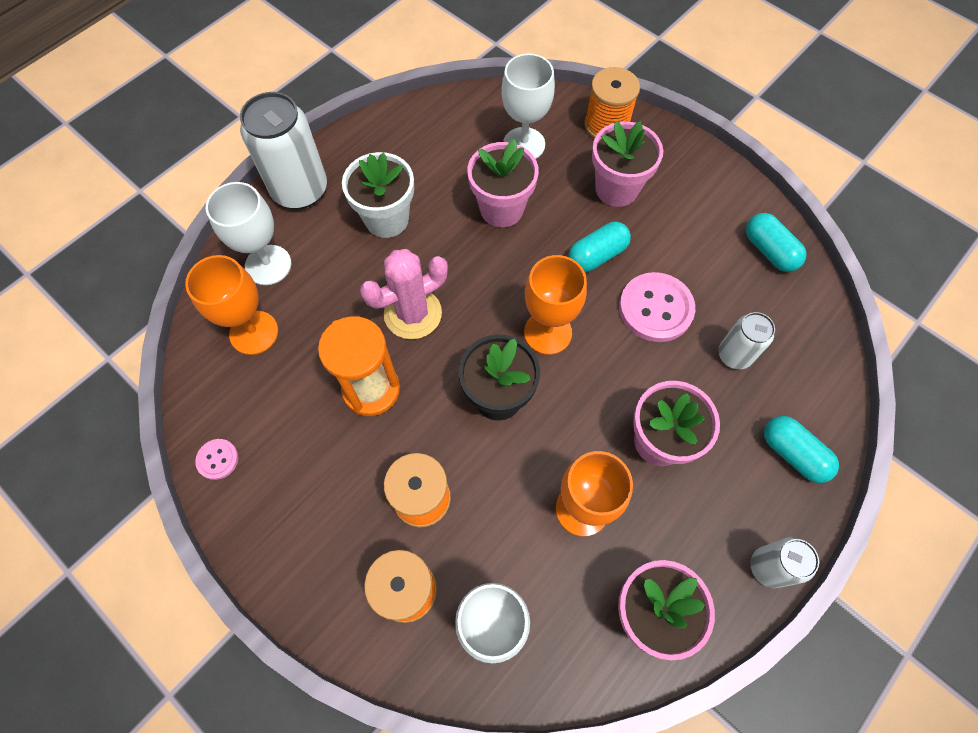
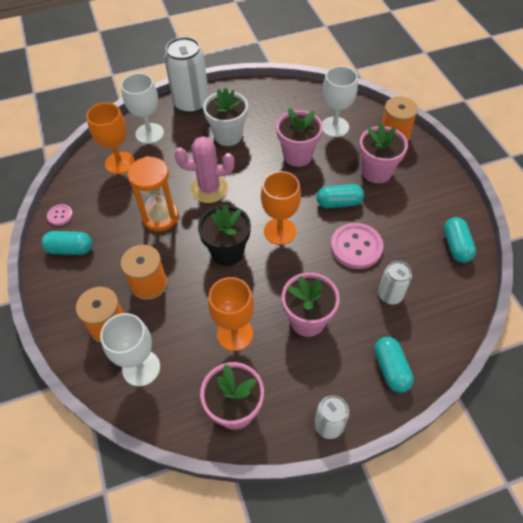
camera: 30 degrees right, 10 degrees down
(270, 505) = (70, 249): none -> turquoise capsule

